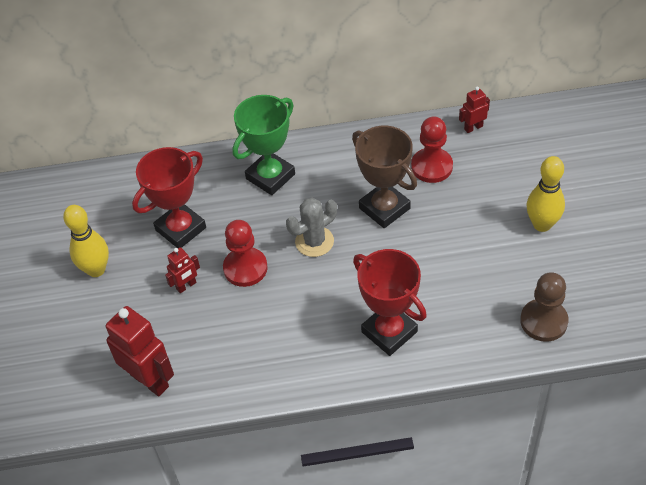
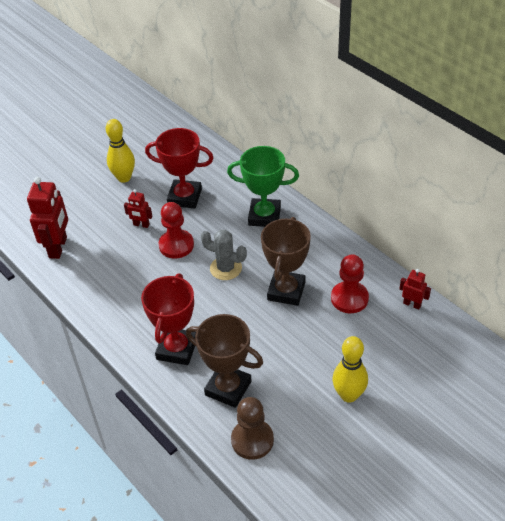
camera: 55 degrees right, 5 degrees down
(469, 312) = (228, 388): none -> brown trophy

